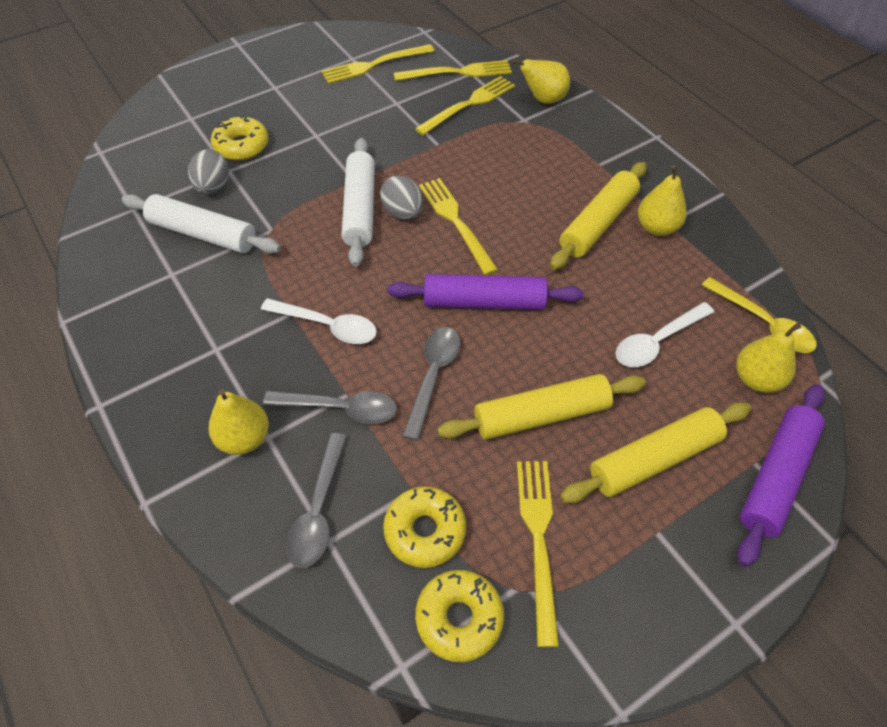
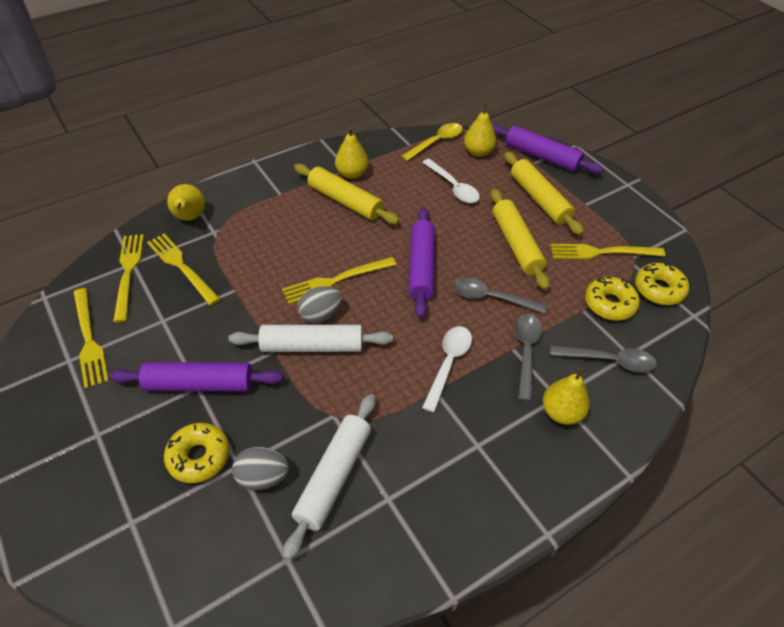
camera: 90 degrees left, 5 degrees down
(319, 136) = (199, 384): none -> purple rolling pin

